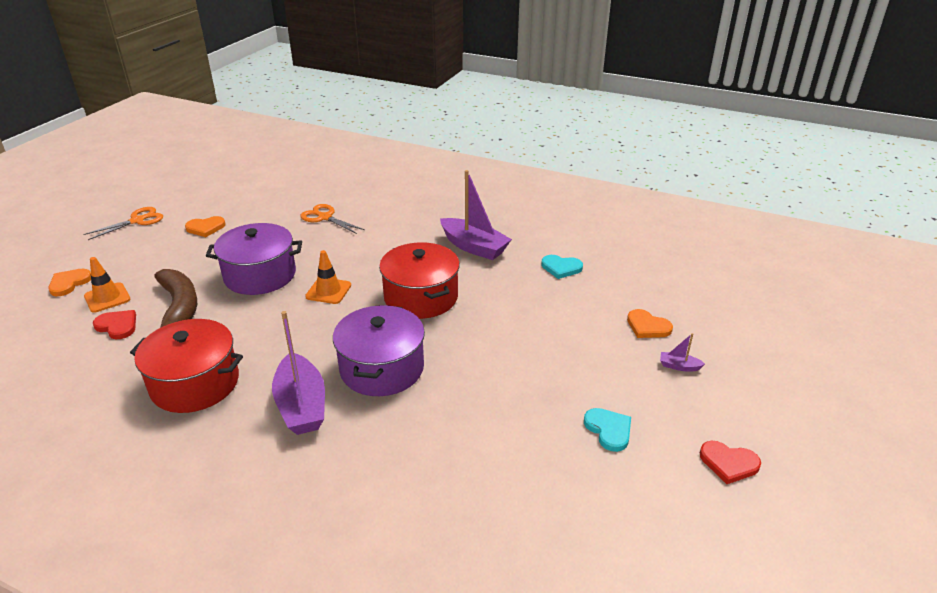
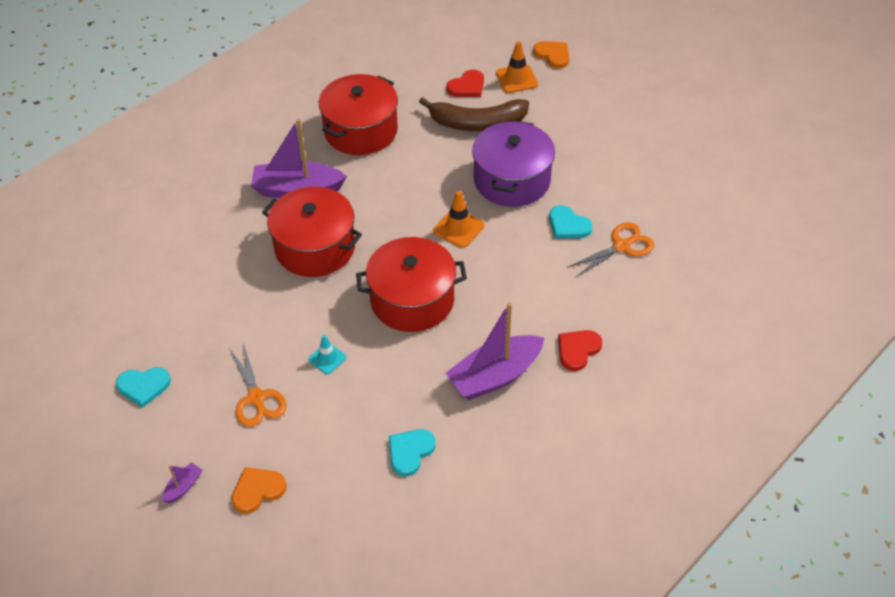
camera: 110 degrees right, 15 degrees up
(137, 221) = (666, 94): orange scissors -> orange scissors (256, 398)
(205, 228) = (631, 144): orange heart -> none
(309, 241) = (568, 225): none -> turquoise heart
(382, 368) = (315, 247): purple pot -> red pot
(506, 326) = (327, 358): none -> turquoise traffic cone
(728, 463) = (53, 459): red heart -> red heart (577, 350)

